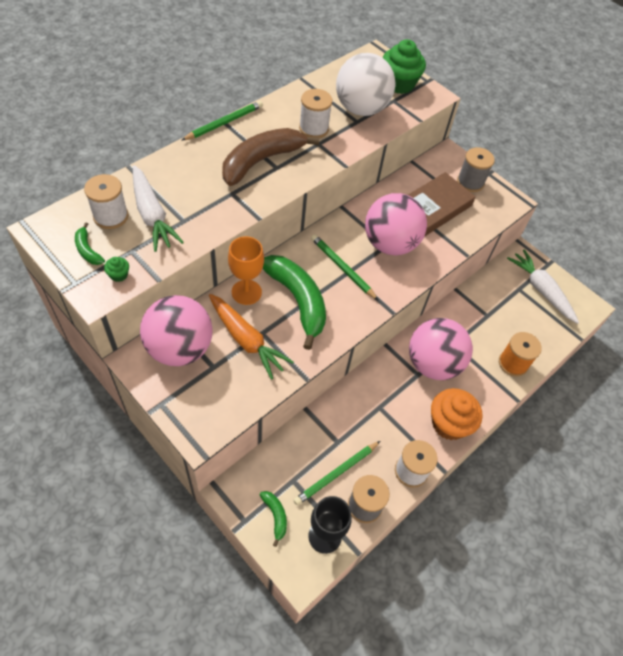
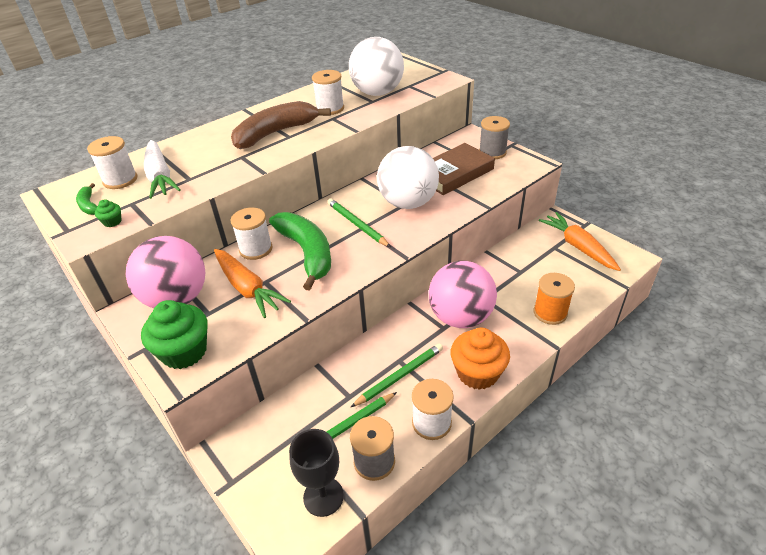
camera: 10 degrees right, 15 degrees down
(224, 123) = (246, 111): green pencil -> green pencil (400, 376)
(246, 292) = (256, 249): orange goblet -> white spool
(275, 516) = (268, 476): green banana -> none
(390, 244) = (408, 203): pink ball -> white ball
(399, 84) = (415, 75): green cupcake -> green cupcake (184, 352)
(541, 290) = (578, 247): white carrot -> orange carrot

